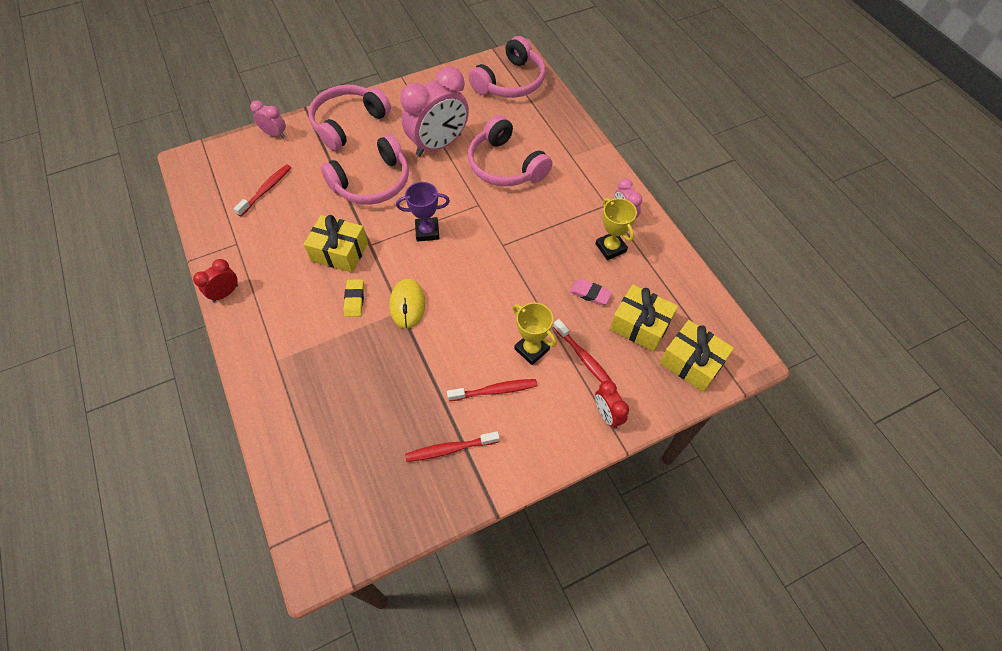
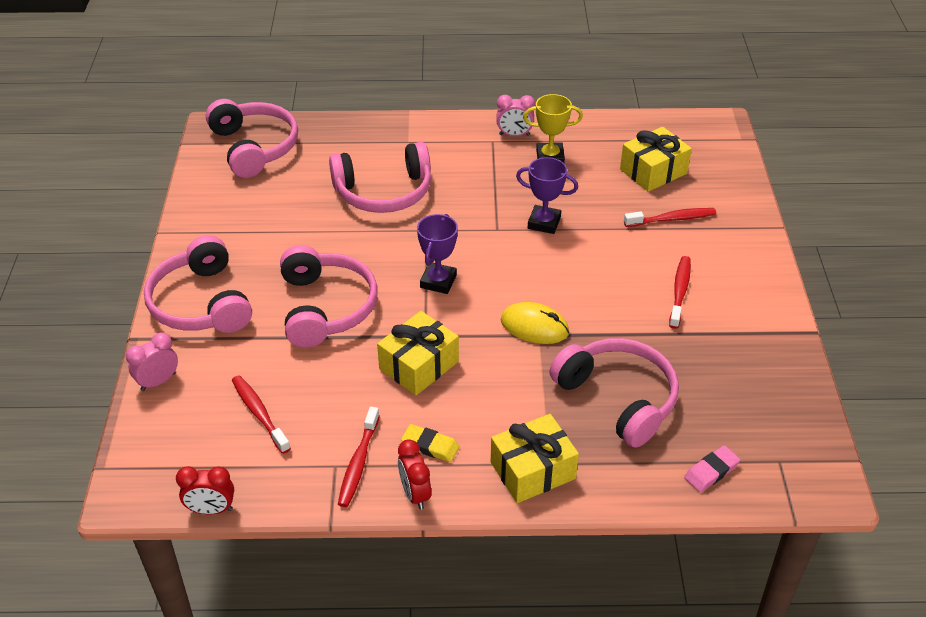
camera: 65 degrees left, 15 degrees down
(354, 300) = (500, 370): yellow eraser -> yellow eraser (430, 446)
(355, 383) = (618, 398): none -> pink headphones
(439, 145) = (309, 234): pink clock -> none
(450, 449) = (733, 344): red toothbrush -> red toothbrush (358, 463)
(527, 271) = (544, 223): none -> purple trophy
(532, 349) = (643, 250): yellow trophy -> none
(590, 294) = (598, 190): pink eraser -> pink eraser (711, 471)
(607, 415) = (741, 225): red clock -> red clock (211, 509)
(691, 362) = (710, 156): yellow gift -> yellow gift (533, 470)

